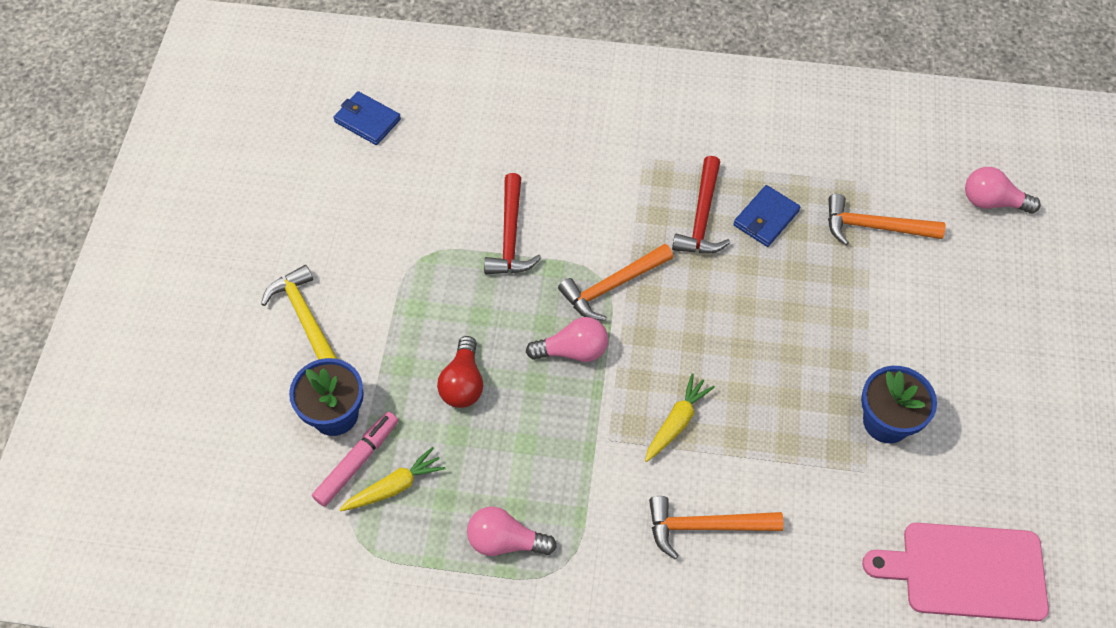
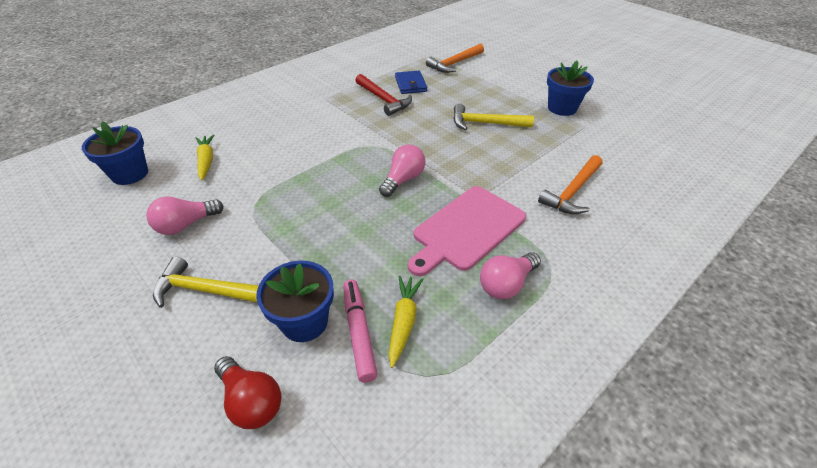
camera: 50 degrees left, 15 degrees down
(367, 120) = (130, 174): blue wallet -> blue flower pot
(463, 383) = (366, 237): red light bulb -> red light bulb (251, 401)
(510, 236) = (298, 162): red hammer -> none
(612, 286) = (382, 145): orange hammer -> none
(676, 422) = (494, 167): yellow carrot -> yellow carrot (206, 161)
(759, 358) = (485, 123): none -> yellow hammer
(966, 571) = (667, 127): pink cutting board -> pink cutting board (466, 229)
(992, 202) = (479, 37): pink light bulb -> pink light bulb (186, 225)

